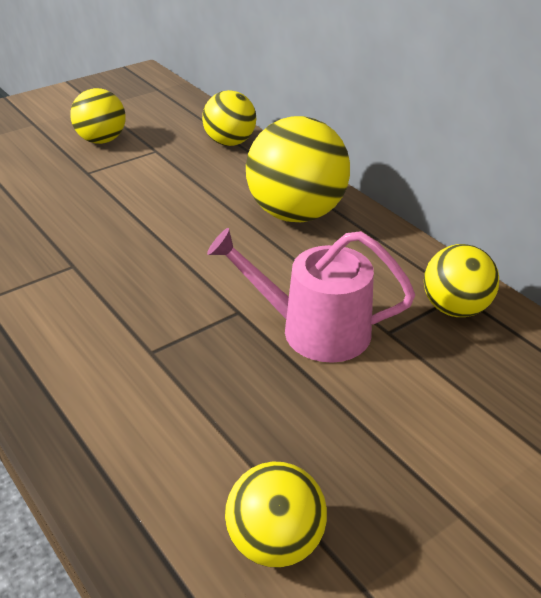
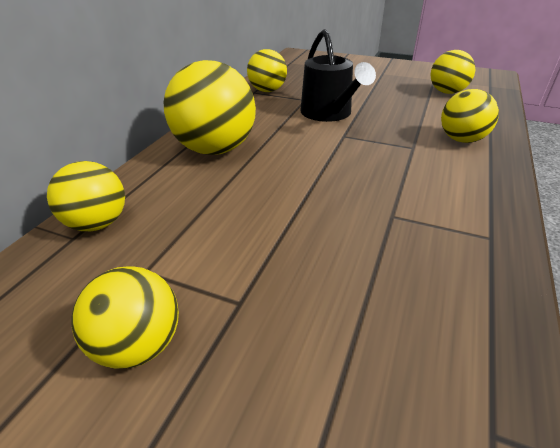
camera: 120 degrees left, 0 degrees up
(116, 411) = (461, 139): none -> yellow ball
(314, 330) = (329, 113): pink watering can -> black watering can

